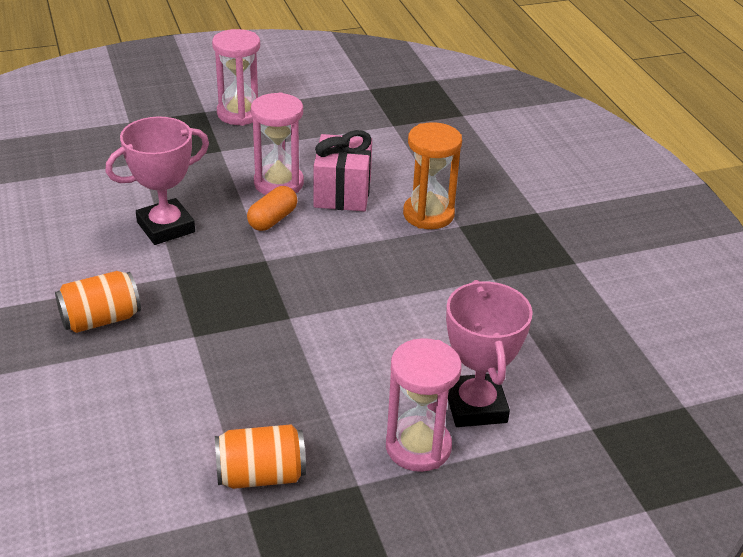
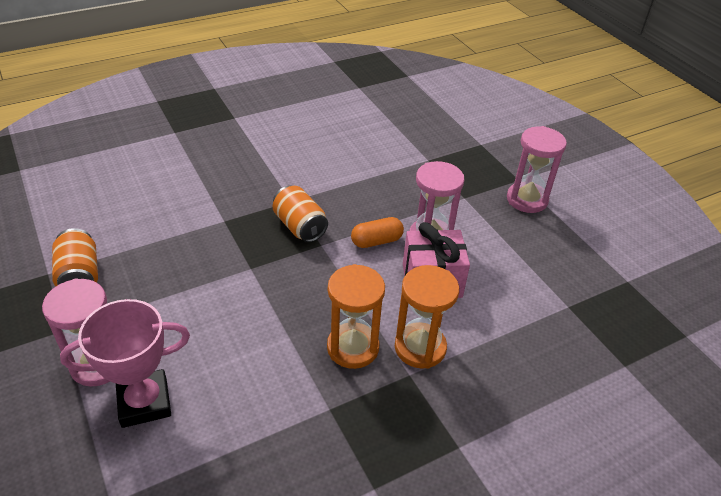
camera: 80 degrees right, 5 degrees up
(101, 319) = (237, 175): orange can -> orange can (300, 226)
(166, 227) = (348, 186): pink trophy -> none
(272, 219) = (376, 241): orange capsule -> orange capsule turned 45 degrees counterclockwise
(422, 255) = (353, 347): none -> orange hourglass

